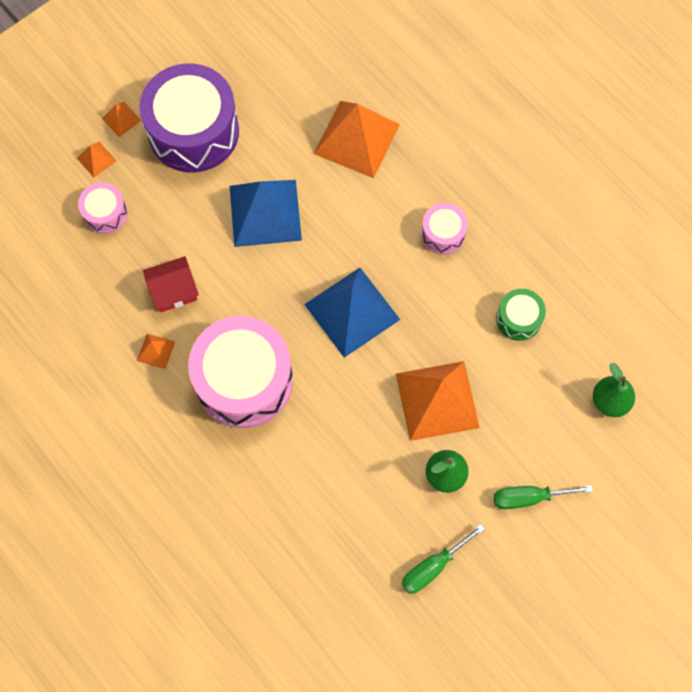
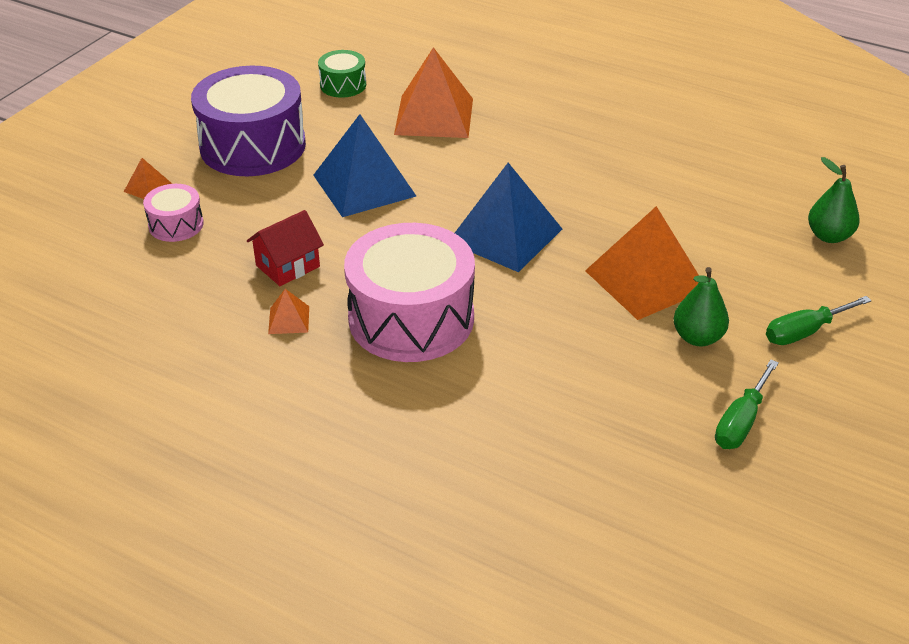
camera: 20 degrees left, 30 degrees down
(121, 119) = (165, 154): orange pyramid -> none
(443, 234) = (566, 159): pink drum -> none
(518, 319) = (688, 200): green drum -> green drum (343, 85)

